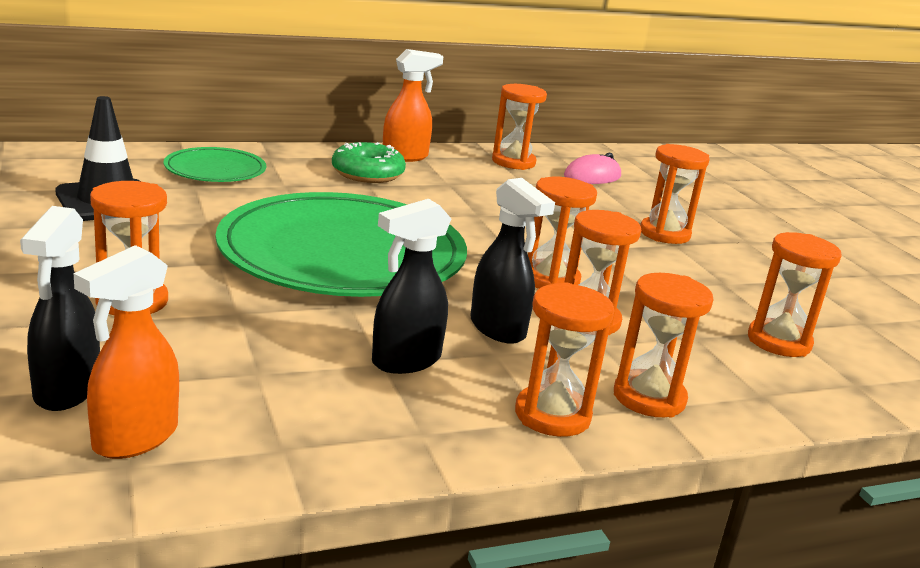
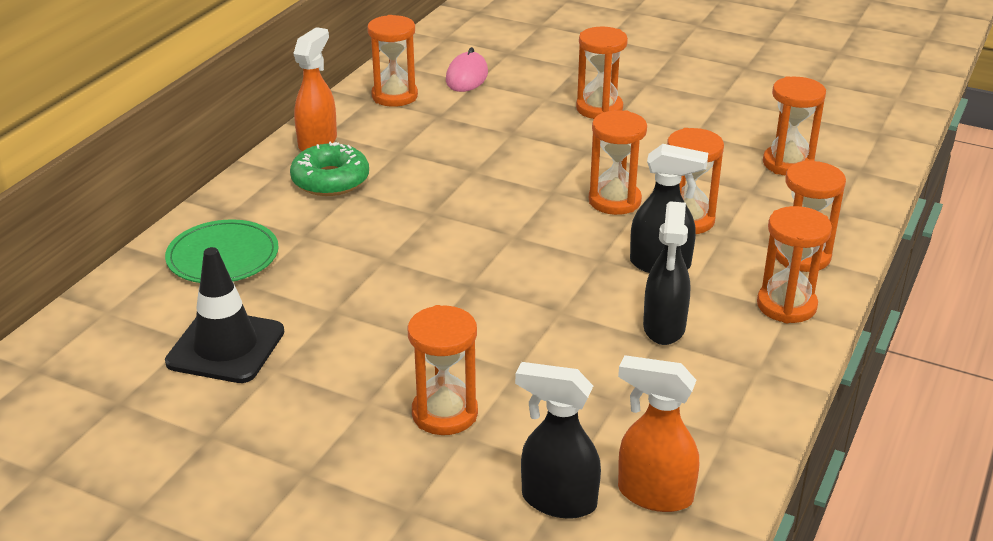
camera: 40 degrees left, 10 degrees up
(66, 390) = (558, 501): black spray bottle -> black spray bottle turned 150 degrees clockwise
(134, 438) = (654, 494): orange spray bottle -> orange spray bottle turned 120 degrees clockwise
(342, 253) = (470, 271): green plate -> none

